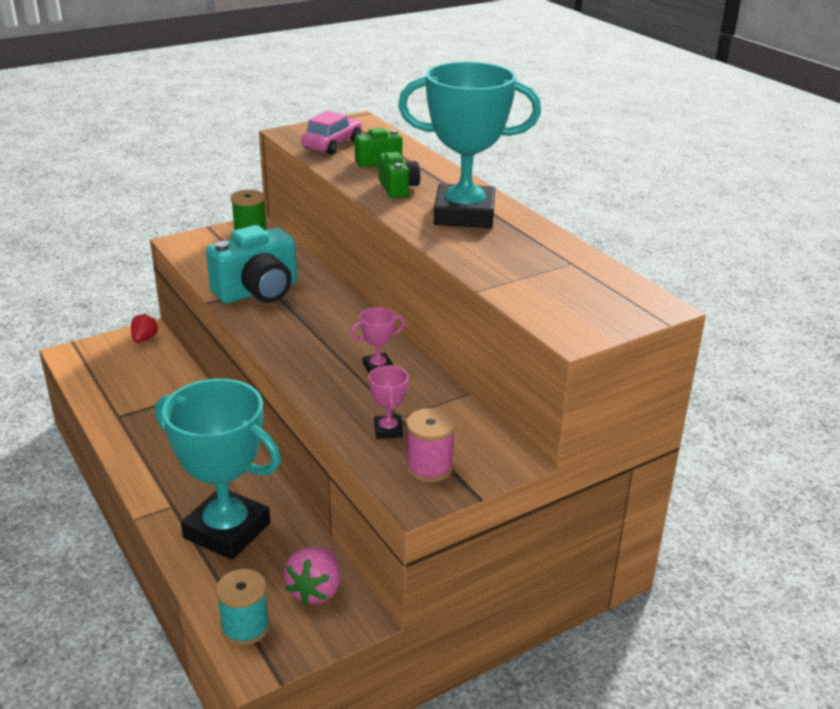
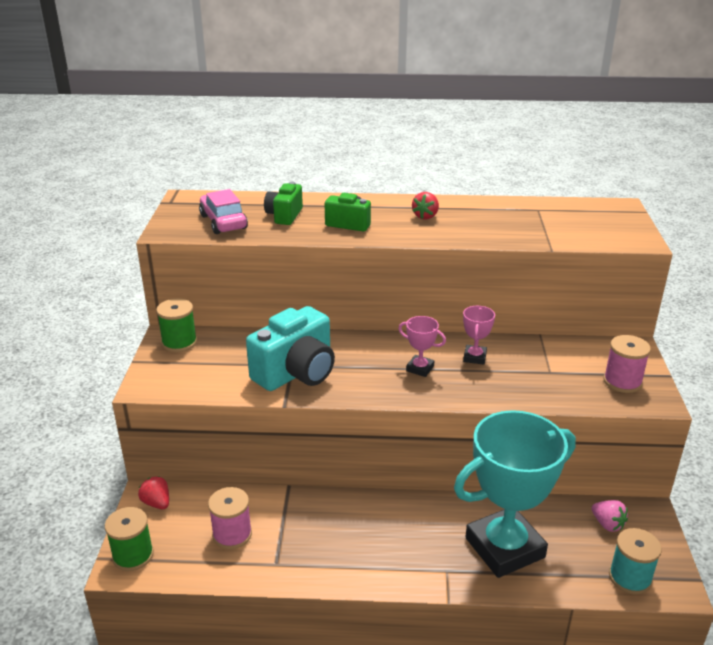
camera: 55 degrees left, 0 degrees up
(83, 353) = (133, 555): none -> green spool
(135, 384) = (232, 534): none -> pink spool
(258, 292) = (296, 373): turquoise camera -> turquoise camera turned 45 degrees clockwise
(315, 591) = (607, 524): pink strawberry -> pink strawberry, size x0.65
(388, 430) = (564, 382): pink trophy -> pink trophy (420, 368)
(464, 214) = (425, 216): turquoise trophy -> red strawberry

